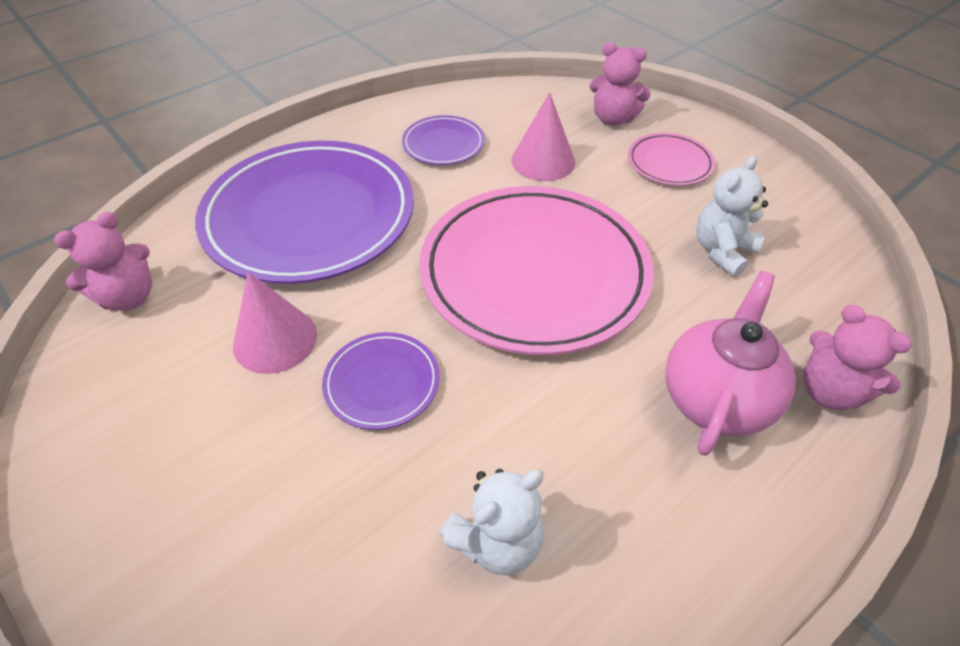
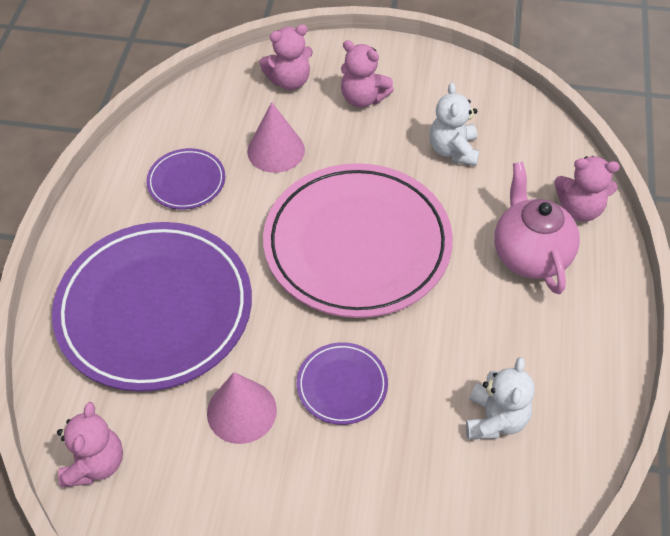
camera: 40 degrees left, 5 degrees up
(669, 163) = (363, 98): pink plate -> pink teddy bear

